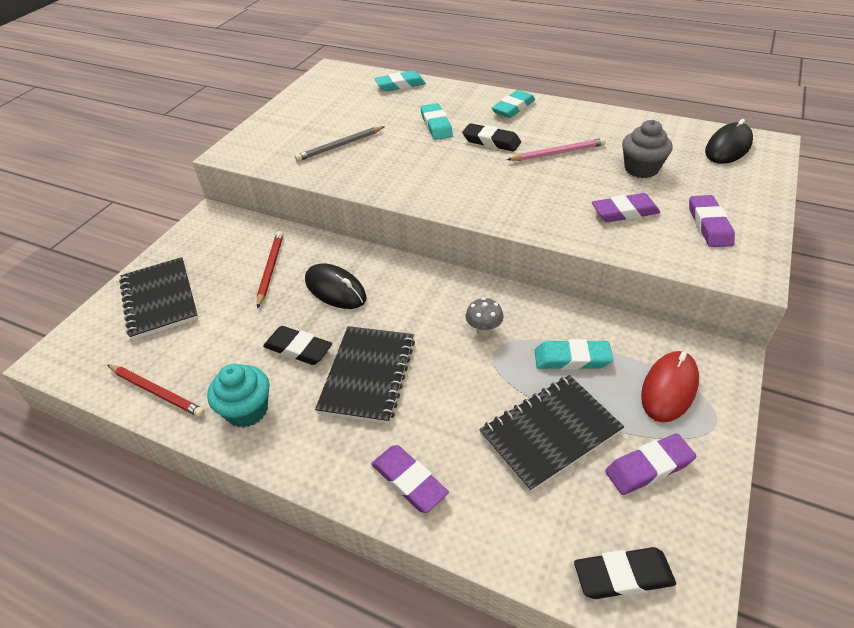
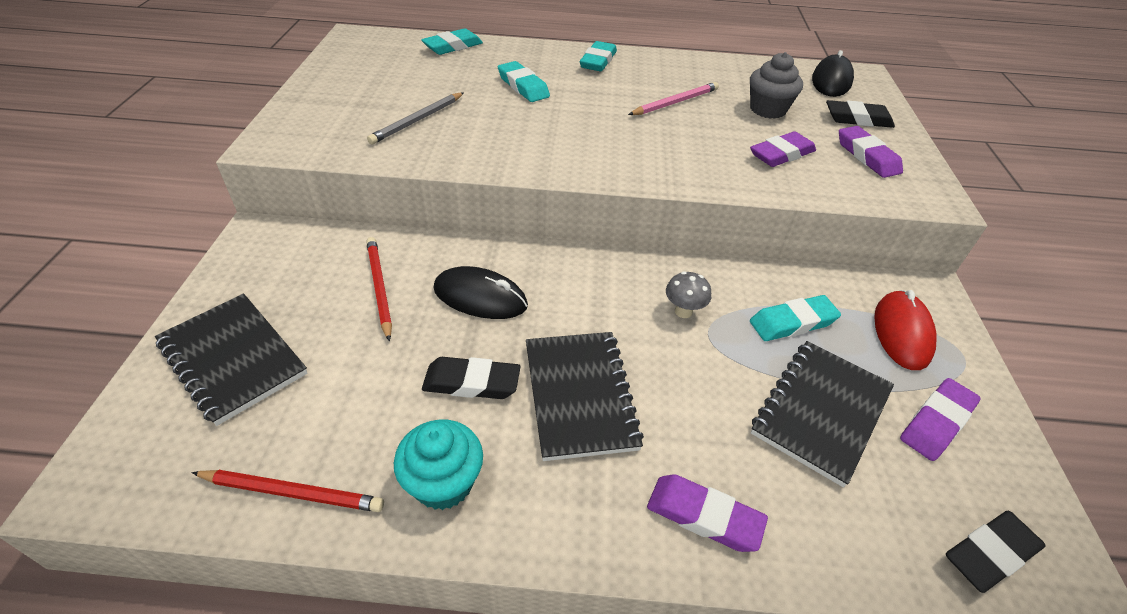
camera: 25 degrees left, 0 degrees up
(491, 141) = (596, 98): black eraser -> black eraser (857, 119)

